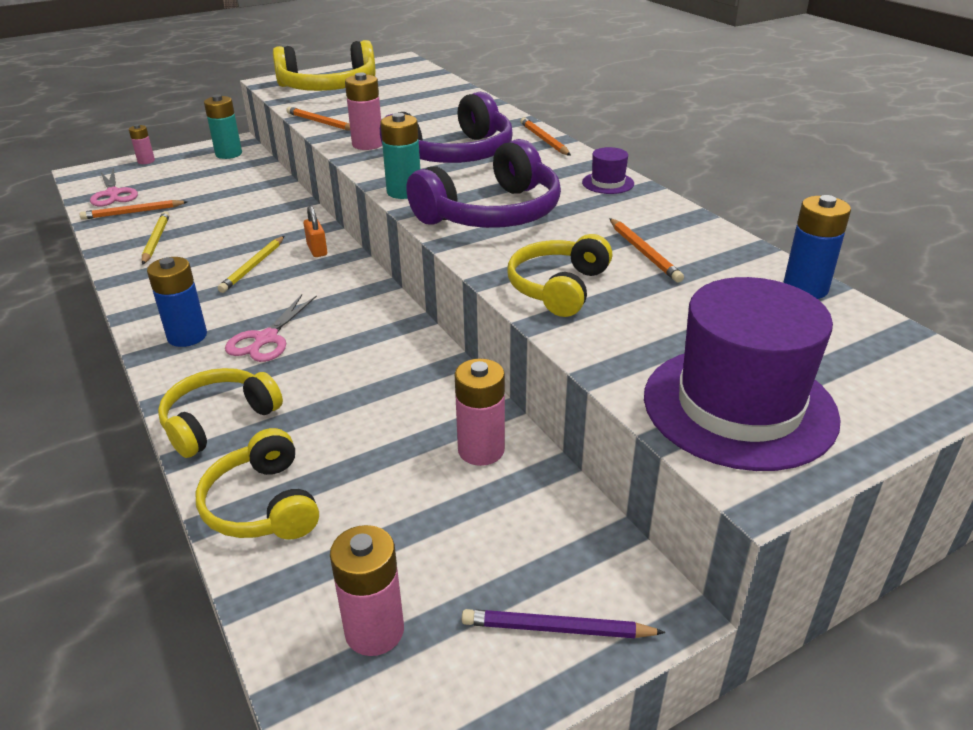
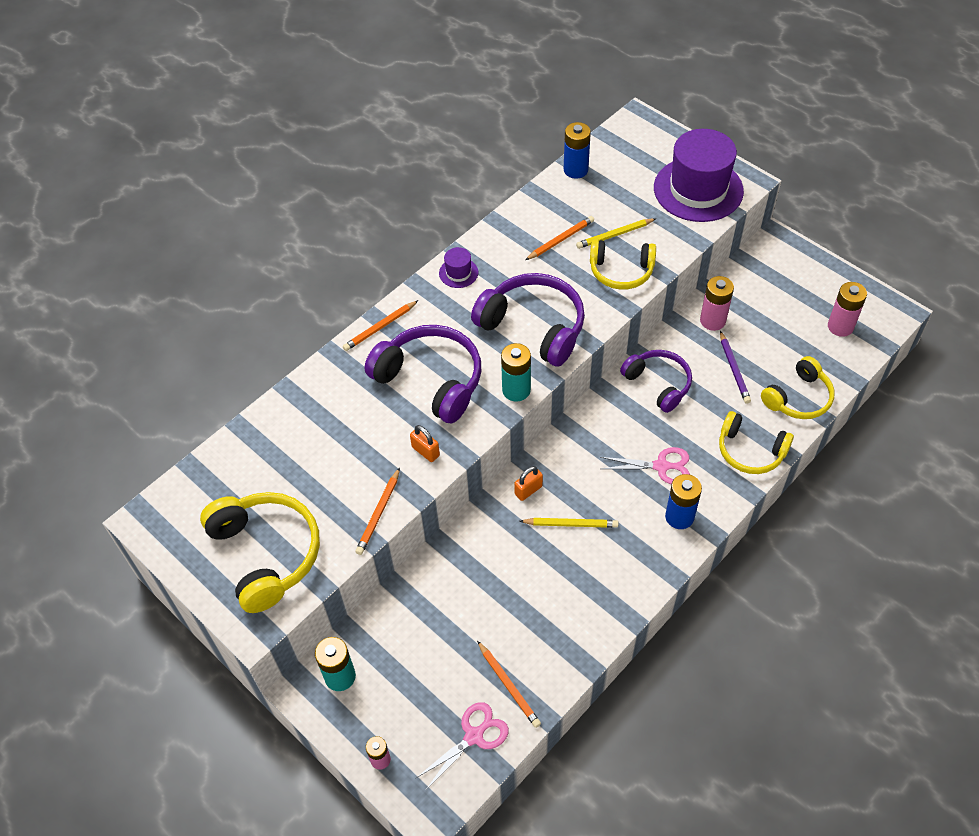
camera: 105 degrees left, 20 degrees up
(156, 240) = (555, 627): yellow pencil -> yellow pencil (614, 235)
(367, 144) = (425, 451): pink battery -> orange padlock
(393, 365) = (658, 384): none -> purple headphones
(556, 629) = (804, 269): purple pencil -> purple pencil (734, 369)

